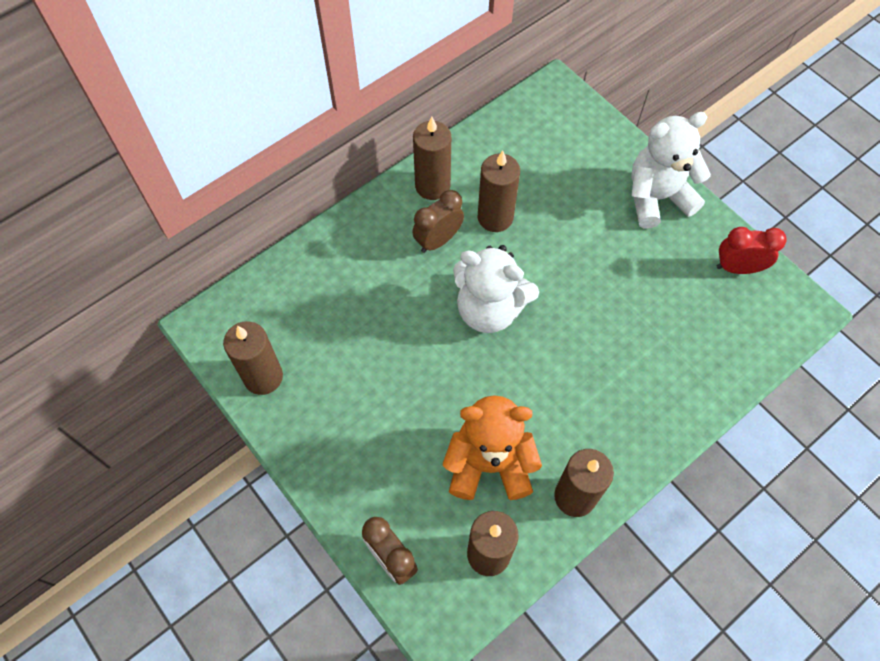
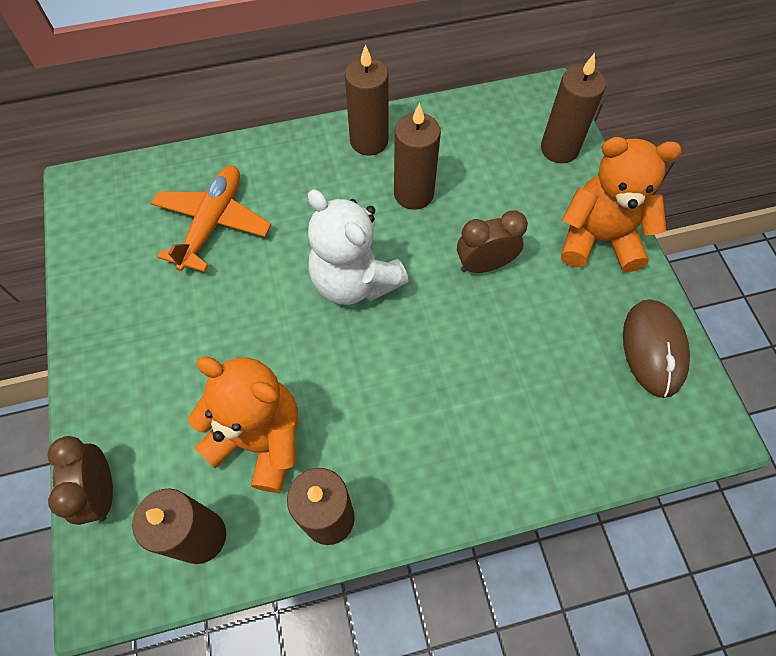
camera: 25 degrees right, 0 degrees up
(263, 377) = (100, 255): brown candle -> brown candle (559, 149)
(343, 309) = (213, 223): none -> orange plane
(438, 240) = (343, 194): brown clock -> brown clock (484, 265)
(657, 198) = (598, 239): white teddy bear -> orange teddy bear
(738, 268) = (653, 349): red clock -> brown mouse

